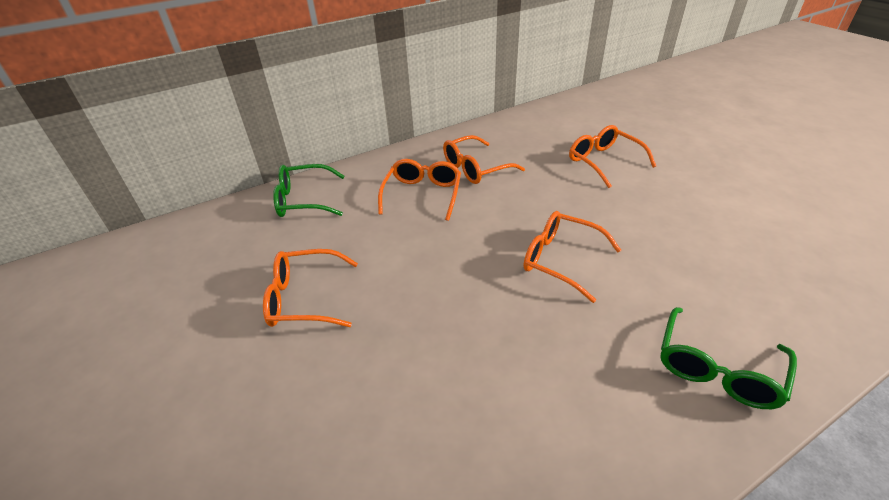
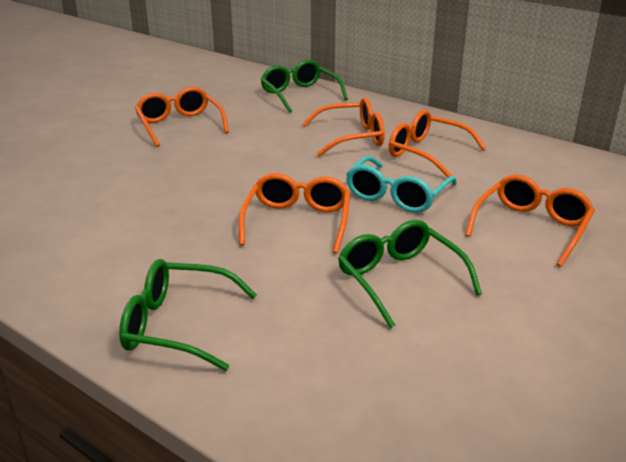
camera: 65 degrees right, 10 degrees down
(537, 200) = (397, 195): none -> turquoise glasses
(660, 231) = (400, 280): none -> green glasses

